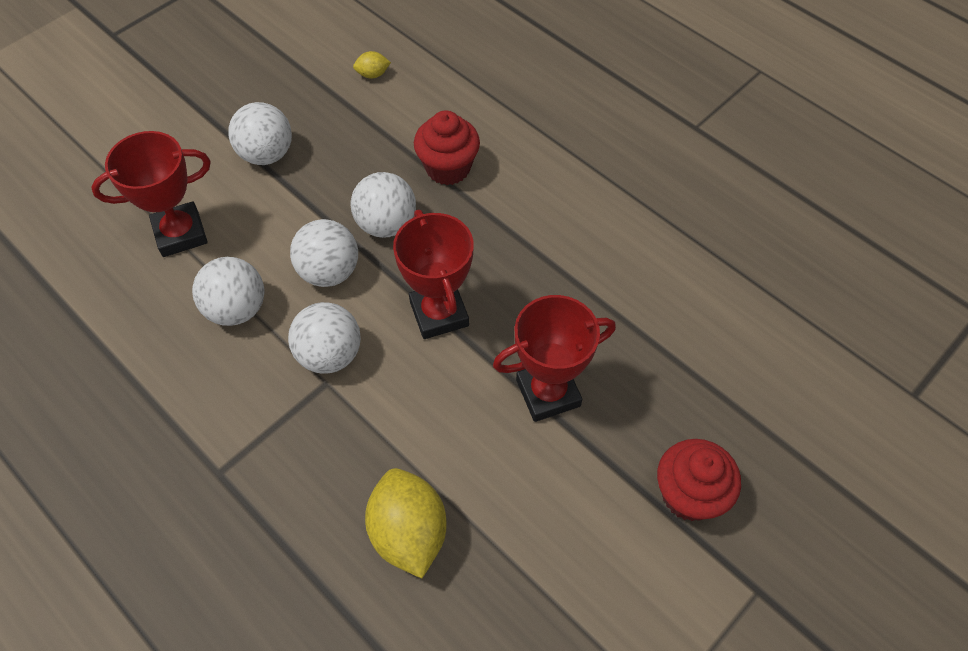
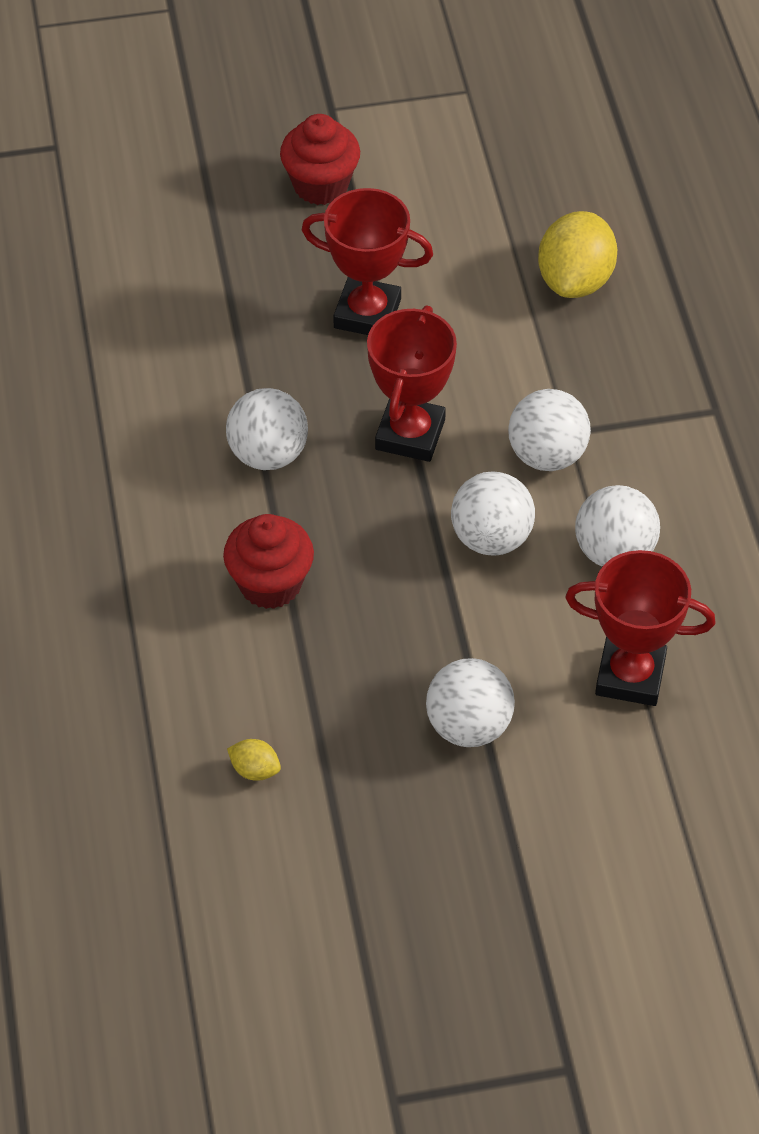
camera: 145 degrees left, 5 degrees down
(386, 224) = (392, 556): white ball -> white ball (268, 454)

